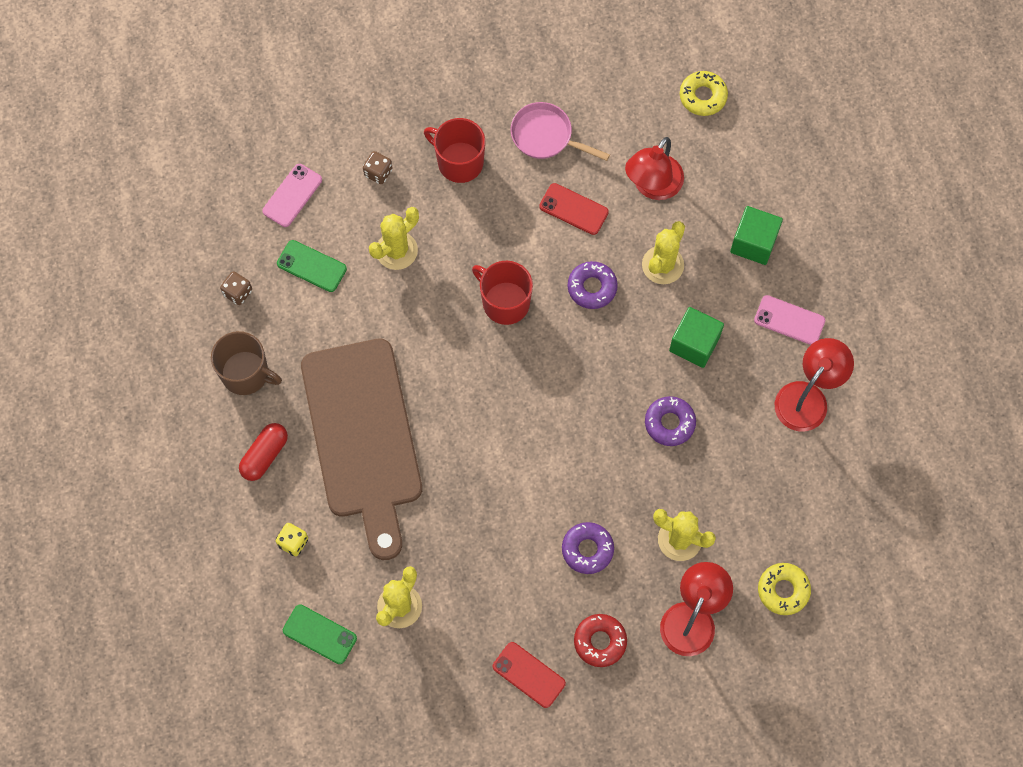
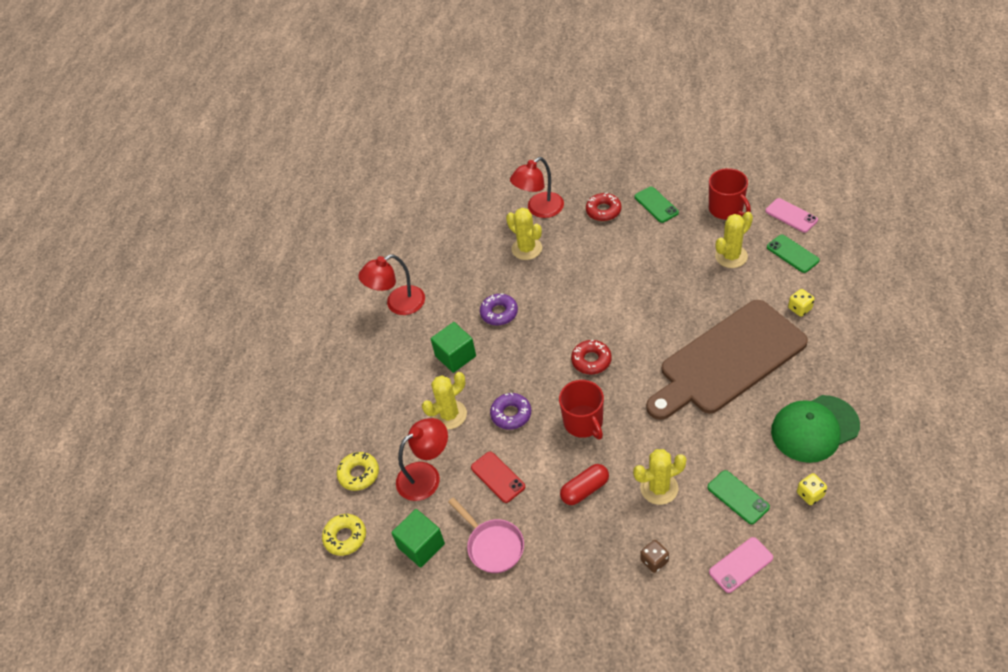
camera: 150 degrees left, 20 degrees down
(238, 292) = (810, 494): brown dice -> yellow dice
(246, 374) = (814, 428): brown mug -> green cap
(265, 455) = (810, 368): red capsule -> red capsule (585, 489)
(363, 437) = (728, 360): brown cutting board -> brown cutting board turned 135 degrees counterclockwise
(459, 162) = (578, 547): red mug -> red mug (726, 209)
(526, 387) = (591, 360): none -> red donut
(529, 674) = (656, 205): red phone -> green phone
(587, 549) = (590, 257): purple donut -> none
(753, 243) = (374, 411): green cube -> green cube (421, 545)
(783, 590) = (476, 210): yellow donut -> yellow donut (359, 474)
(789, 320) = (381, 353): pink phone -> pink phone (791, 215)

